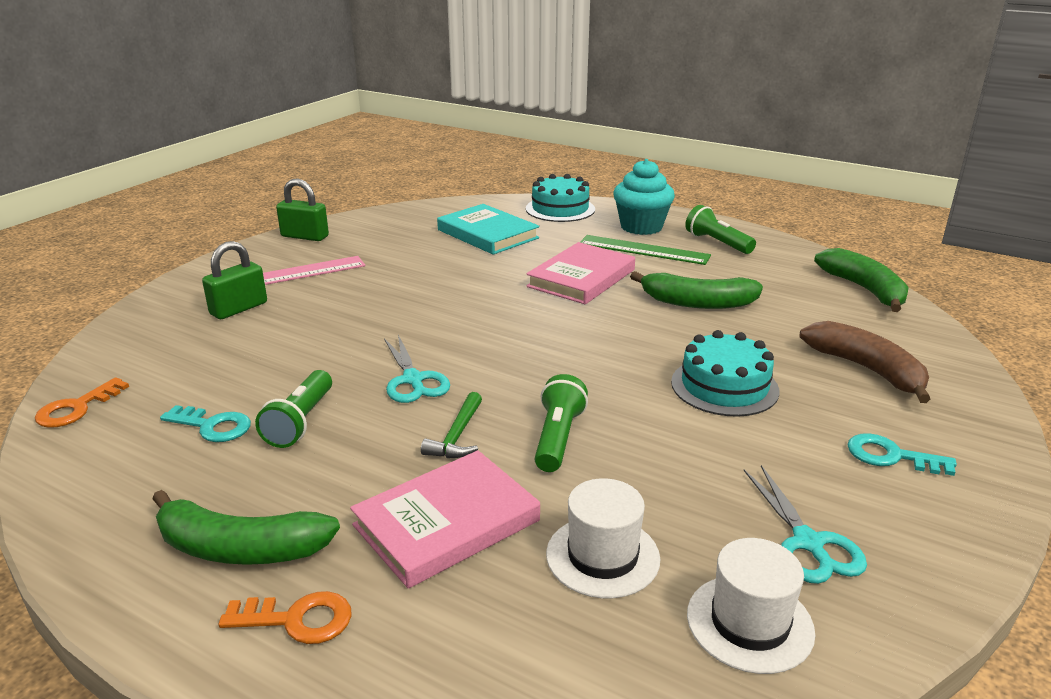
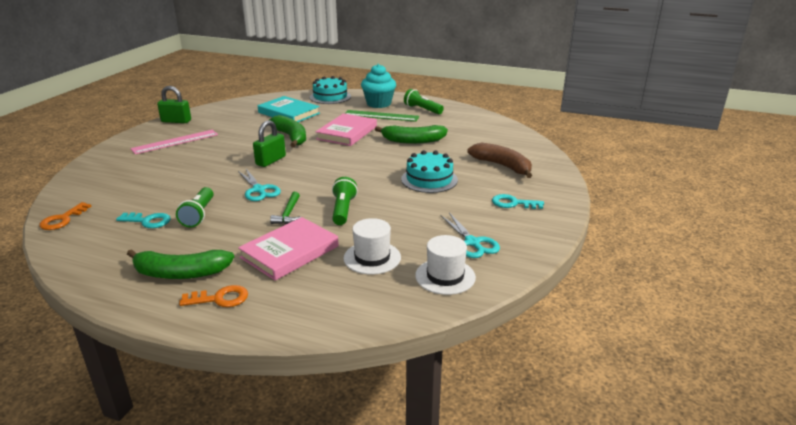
camera: 10 degrees left, 0 degrees up
(239, 309) = (146, 162): green padlock -> green padlock (271, 160)
(864, 289) = (502, 128): green banana -> green banana (291, 137)

